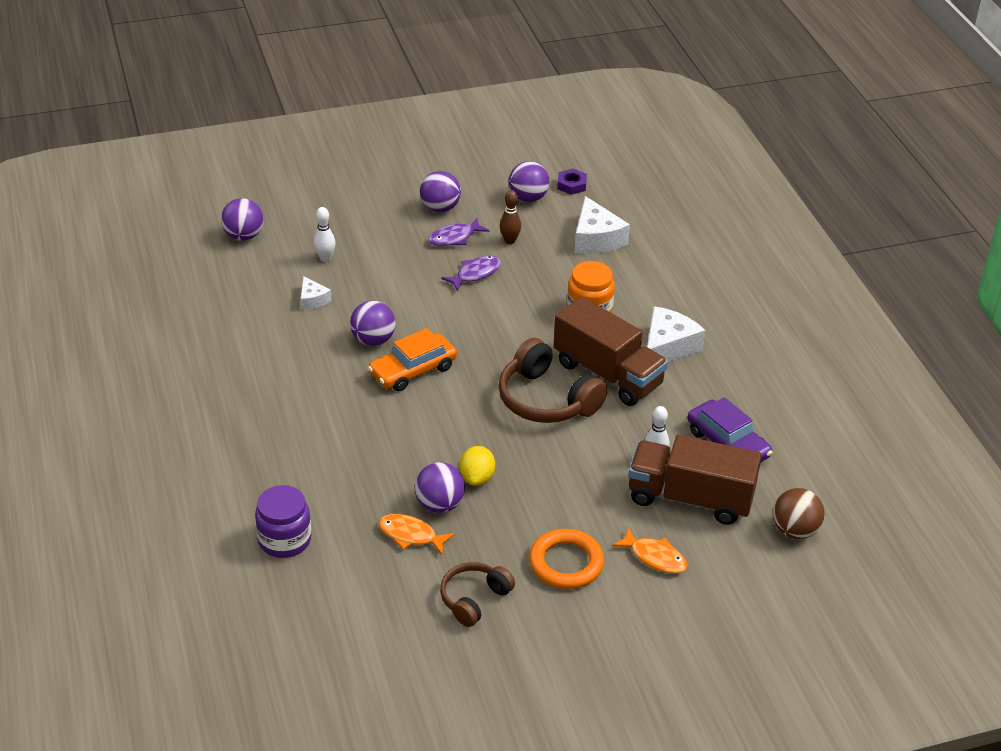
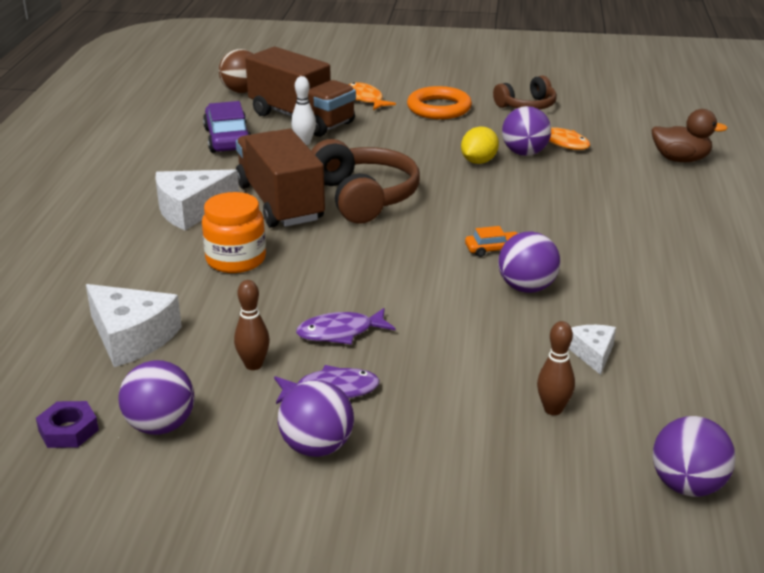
camera: 155 degrees left, 10 degrees down
(285, 540) = (680, 159): purple jar -> brown duck
(325, 258) = (553, 409): white bowling pin -> brown bowling pin
(413, 370) = (493, 249): orange car -> orange car, size x0.51
(596, 239) = (131, 337): white cheese -> white cheese turned 120 degrees clockwise

